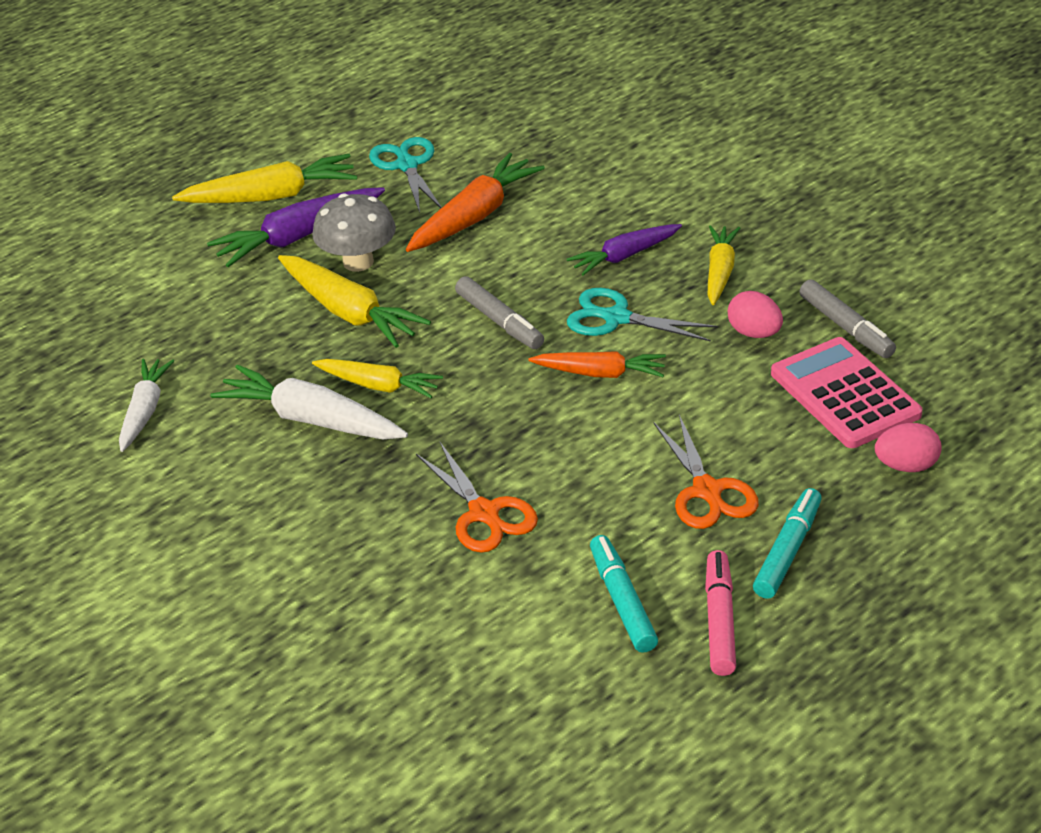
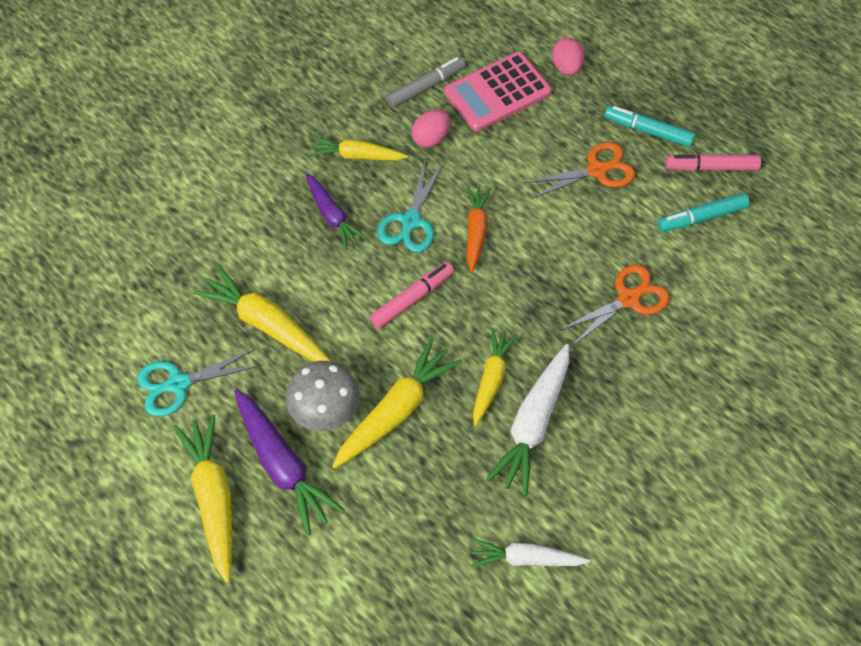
camera: 95 degrees left, 20 degrees up
(475, 216) = (266, 324): orange carrot -> yellow carrot
(500, 321) = (412, 299): grey marker -> pink marker

